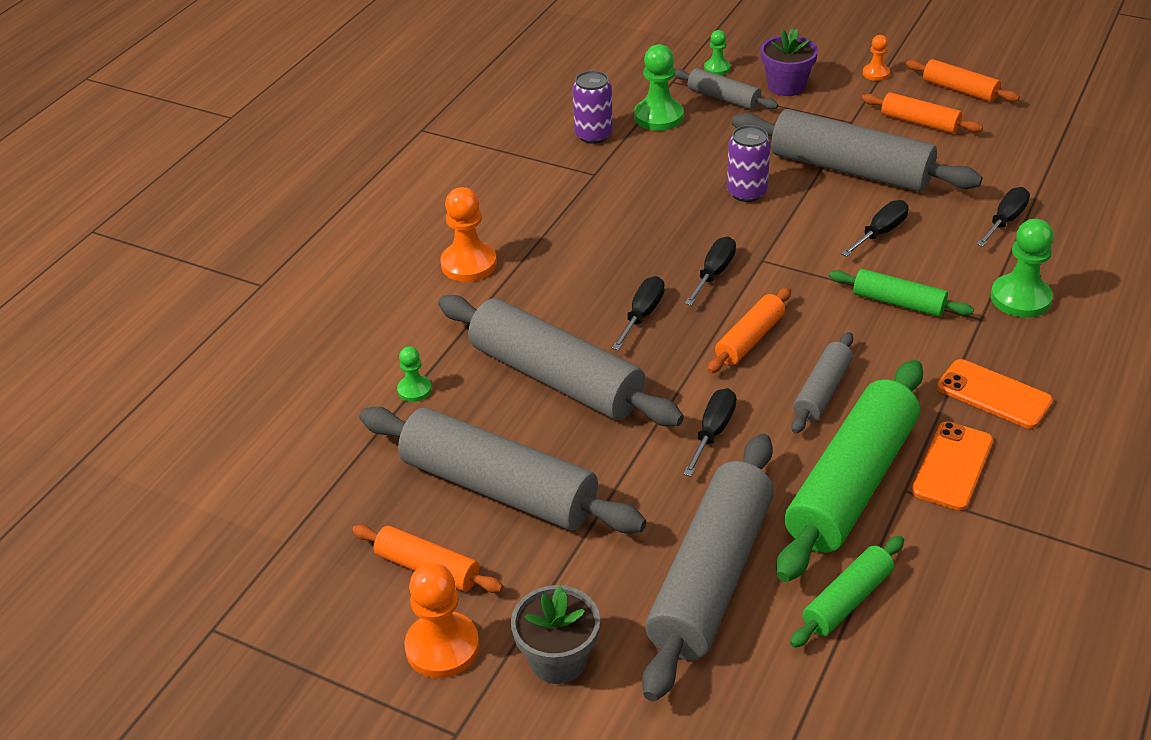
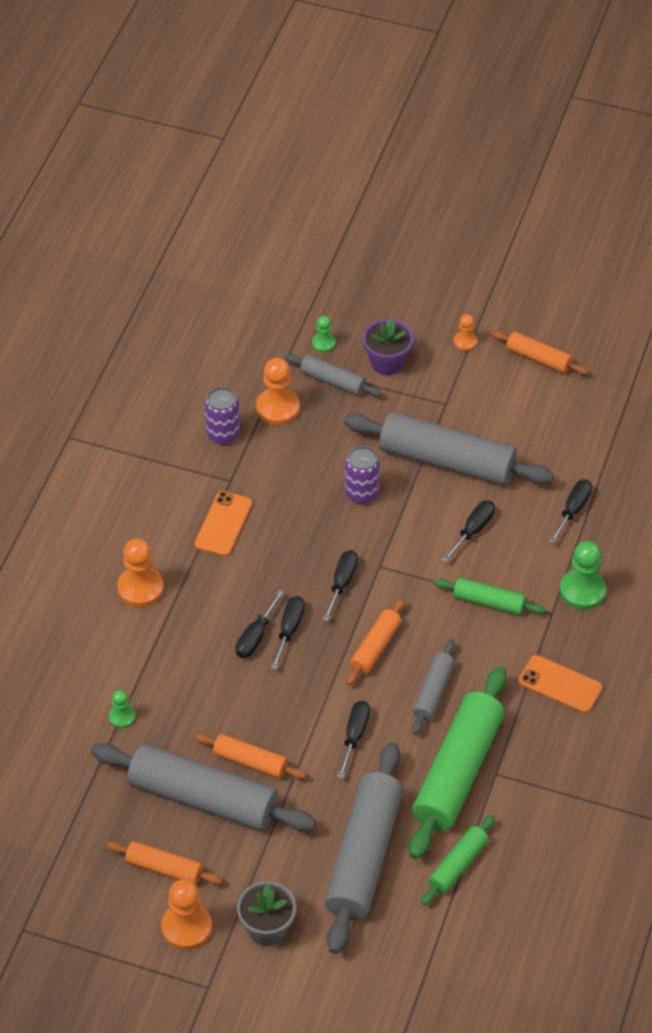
camera: 10 degrees left, 10 degrees up
(556, 378) = (230, 696): grey rolling pin -> none
(599, 319) = (255, 636): none -> black screwdriver
(658, 117) = (278, 408): green pawn -> orange pawn
(919, 122) = (504, 401): orange rolling pin -> orange rolling pin (250, 762)
(952, 466) = (529, 750): orange phone -> orange phone (223, 524)

